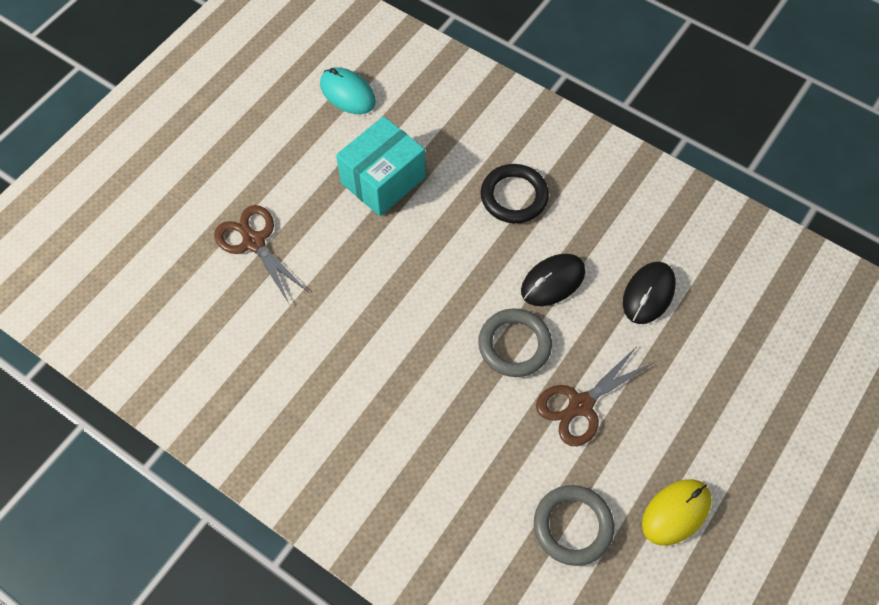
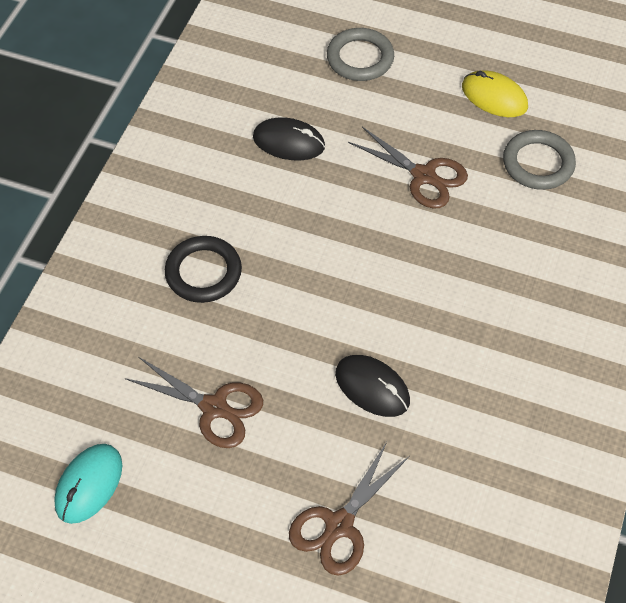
camera: 105 degrees left, 5 degrees down
(383, 180) = (214, 407): turquoise box -> brown scissors
(514, 345) = (381, 238): grey ring -> grey ring (360, 58)
(552, 281) = (299, 219): black mouse -> black mouse (372, 387)

